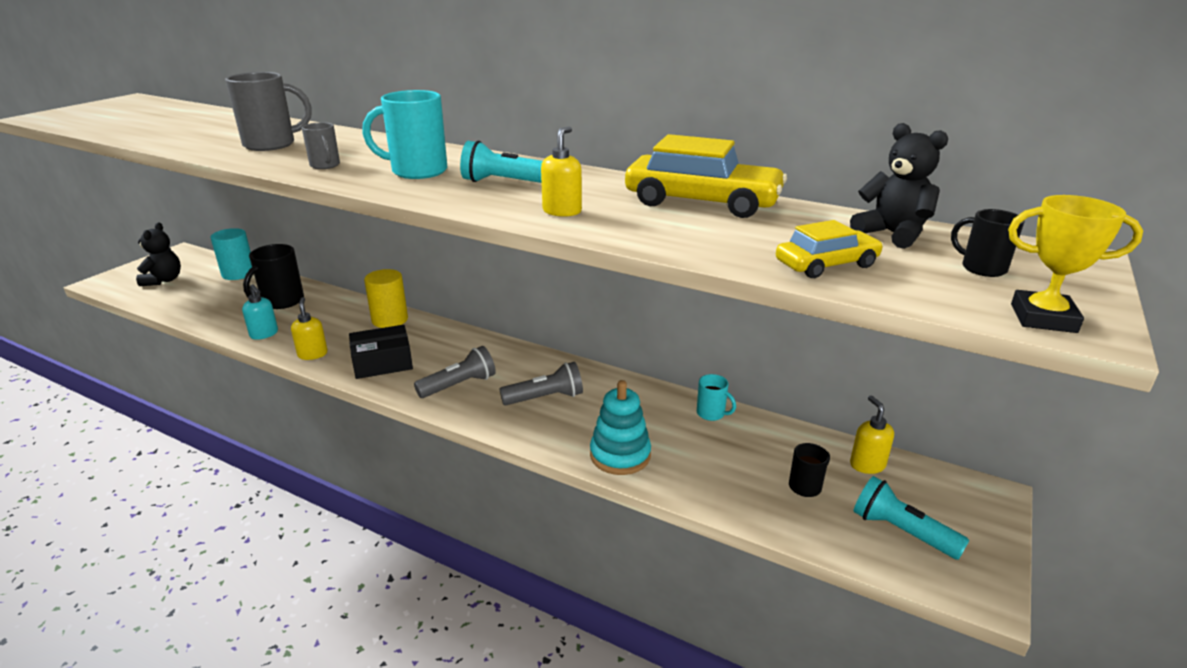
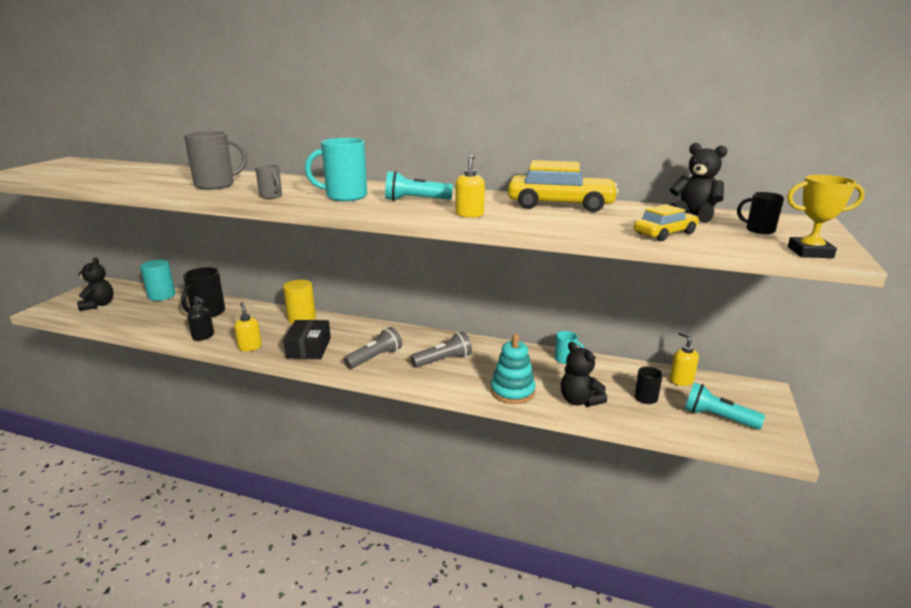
camera: 10 degrees left, 5 degrees down
(264, 334) = (203, 336): turquoise soap dispenser -> black soap dispenser
(382, 362) = (309, 348): black box -> black box turned 60 degrees counterclockwise
(707, 480) = (579, 401): none -> black teddy bear

